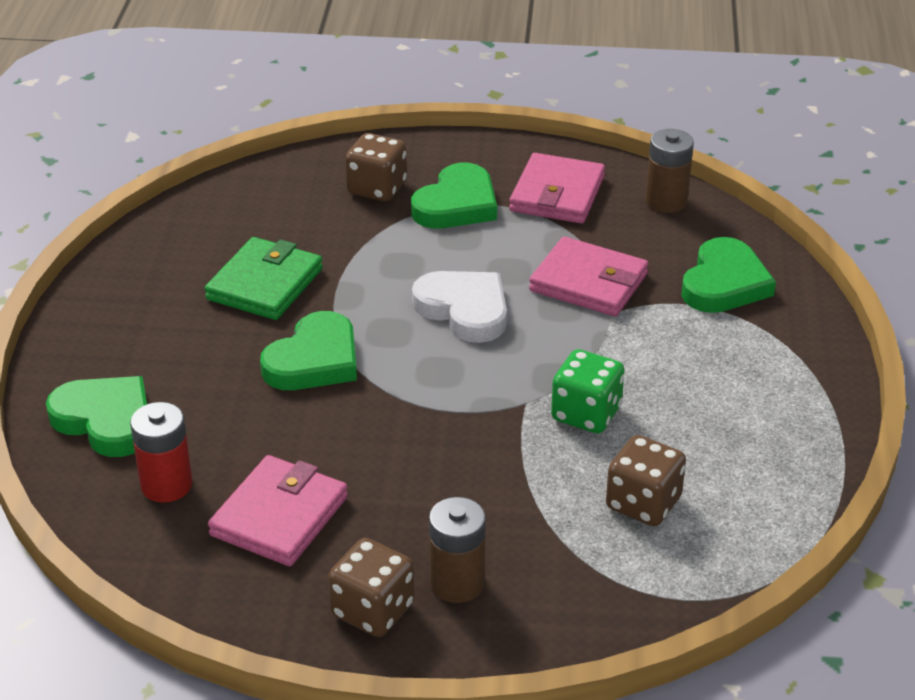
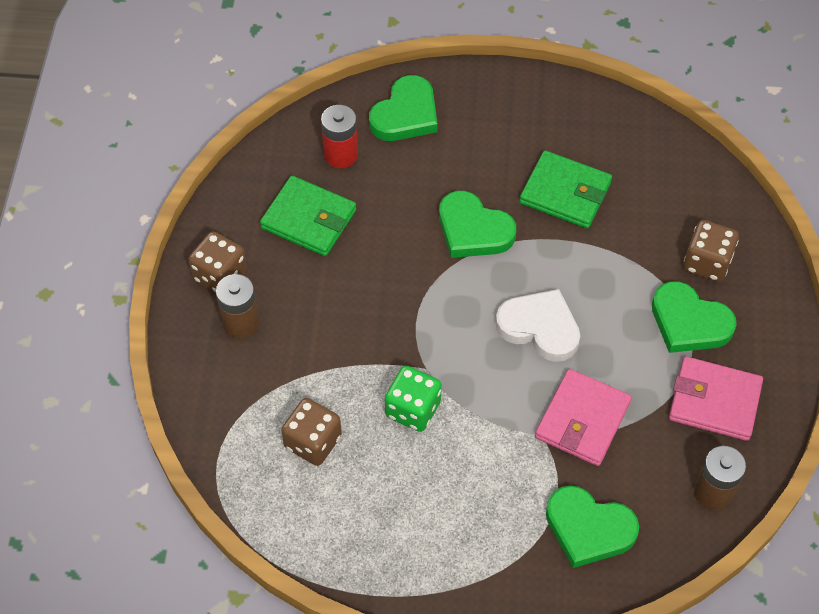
camera: 90 degrees right, 20 degrees up
(279, 516) = (309, 219): pink wallet -> green wallet
(464, 310) = (539, 327): white heart -> white heart turned 105 degrees counterclockwise

